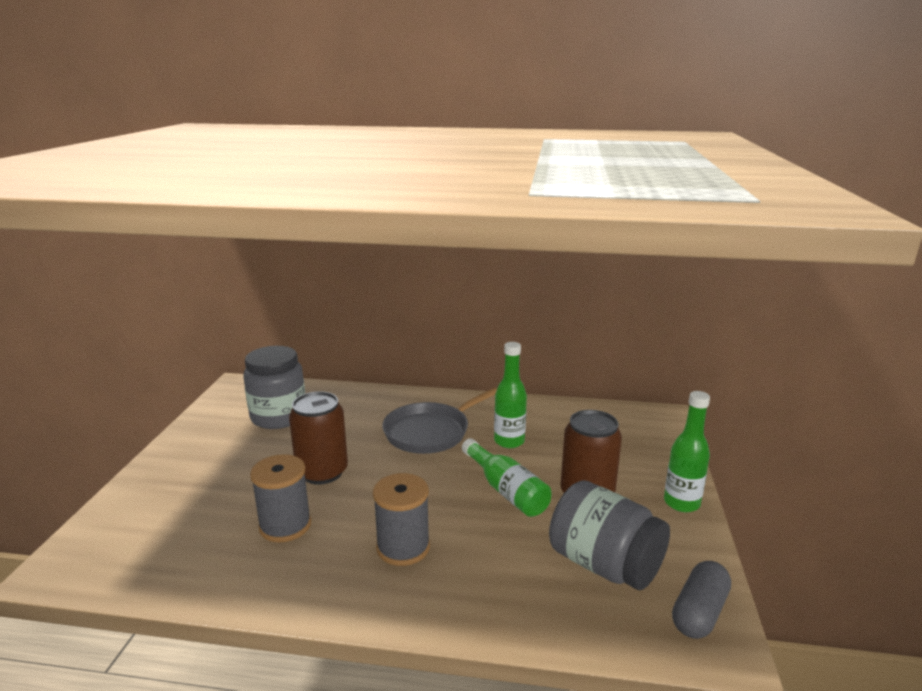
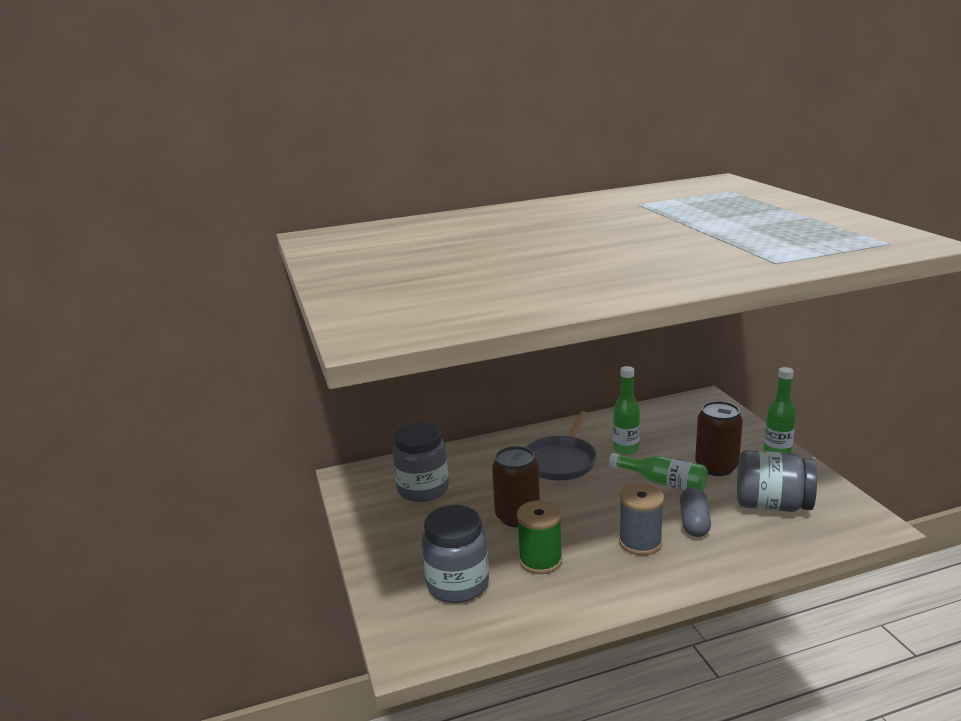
camera: 25 degrees left, 0 degrees up
(187, 518) = (458, 584): none -> grey jar
(285, 525) = (540, 560): grey spool -> green spool
(699, 612) = (847, 511): grey capsule -> grey capsule (694, 522)

